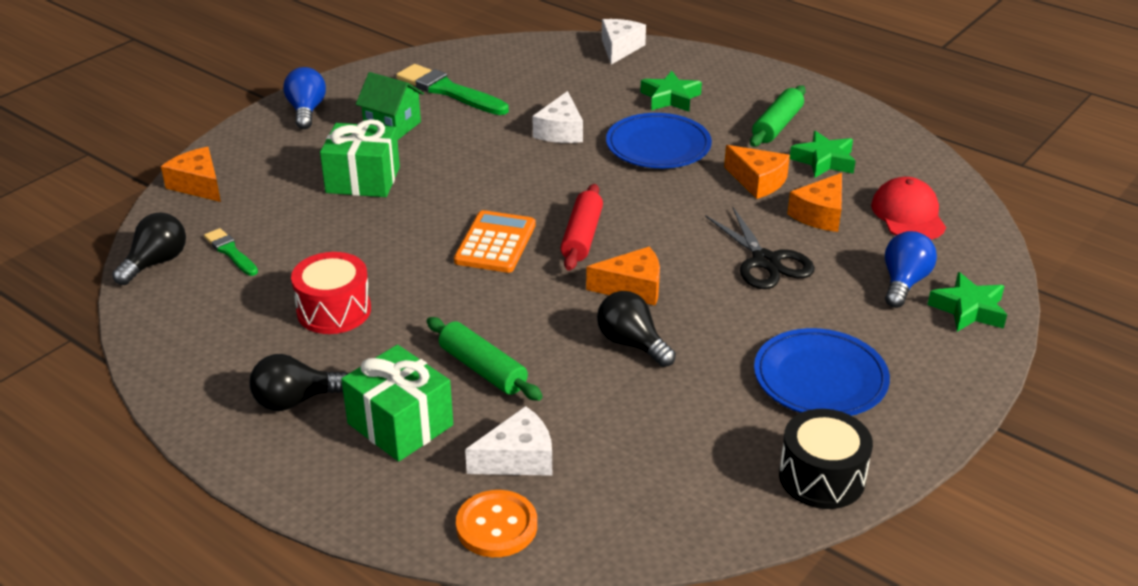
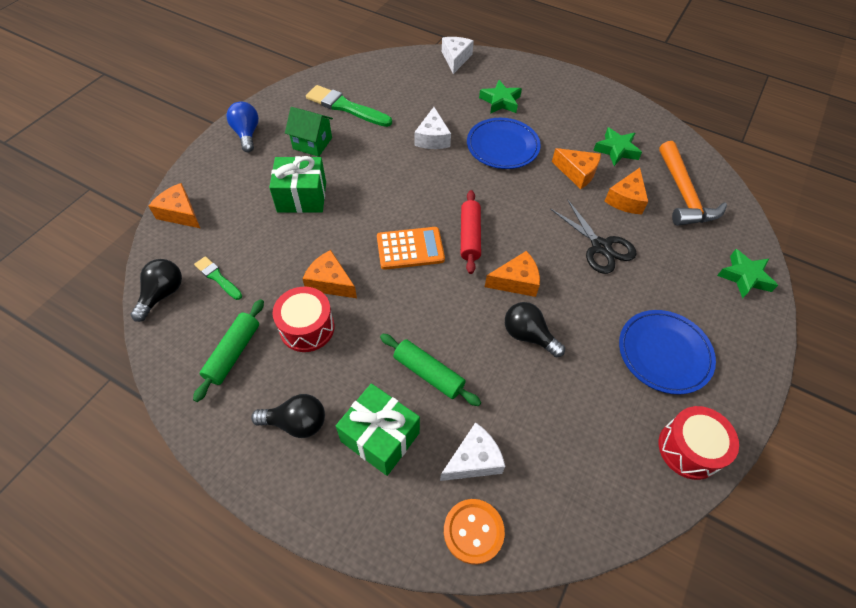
camera: 10 degrees left, 20 degrees up
(295, 400) = (296, 423): black light bulb -> black light bulb turned 150 degrees counterclockwise
(377, 268) = (330, 282): none -> orange cheese
(495, 243) = (410, 248): orange calculator -> orange calculator turned 75 degrees clockwise
(777, 125) = (577, 121): green rolling pin -> green rolling pin (233, 353)
(821, 477) = (689, 449): black drum -> red drum
(904, 283) = (696, 257): blue light bulb -> none
(908, 215) = (683, 194): red cap -> orange hammer

